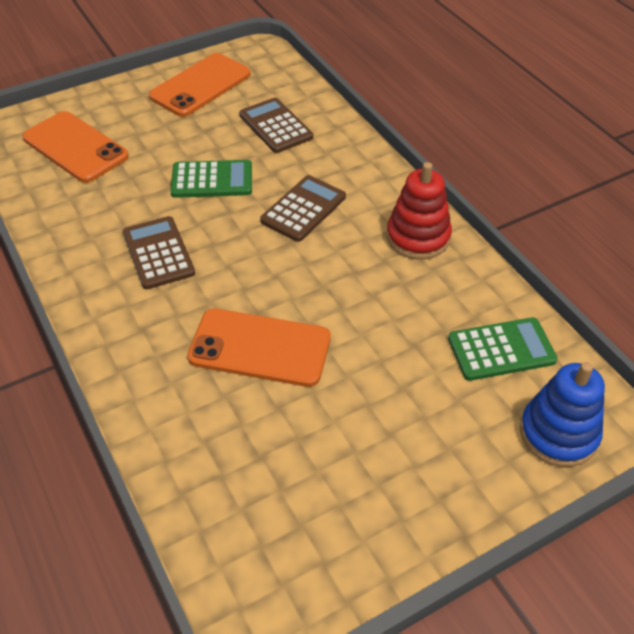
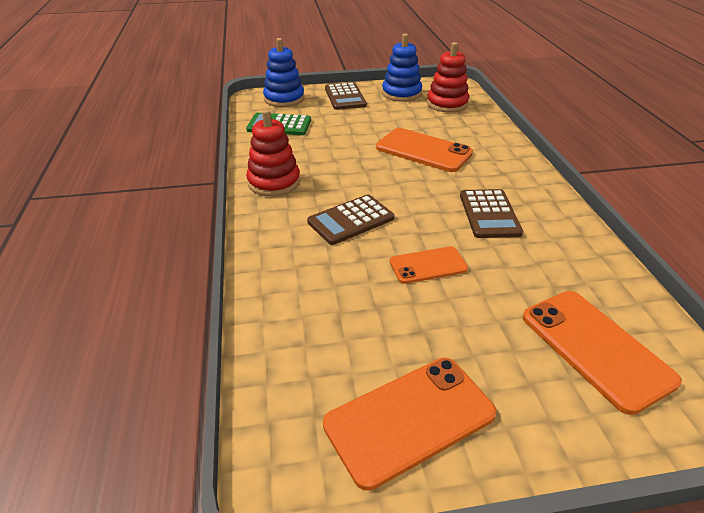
camera: 160 degrees left, 10 degrees down
(212, 180) = (428, 265): green calculator -> orange phone
(253, 511) = (447, 104): none -> red stacking toy
(275, 126) = (332, 314): brown calculator -> brown calculator (345, 97)
(355, 528) = (401, 93): none -> blue stacking toy

